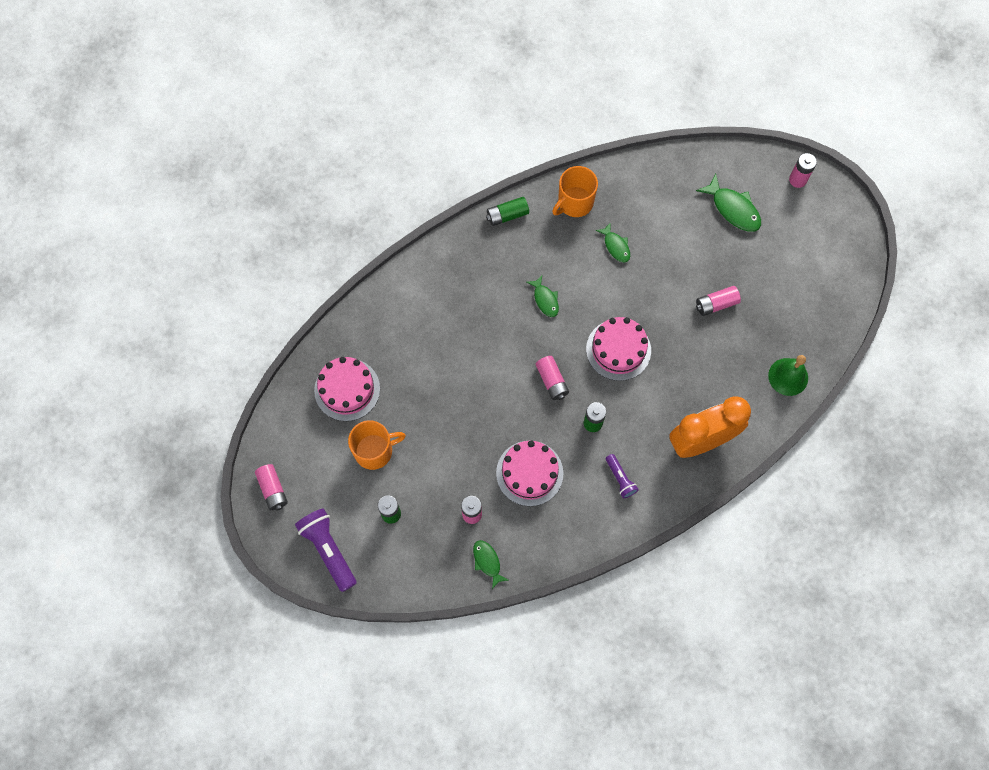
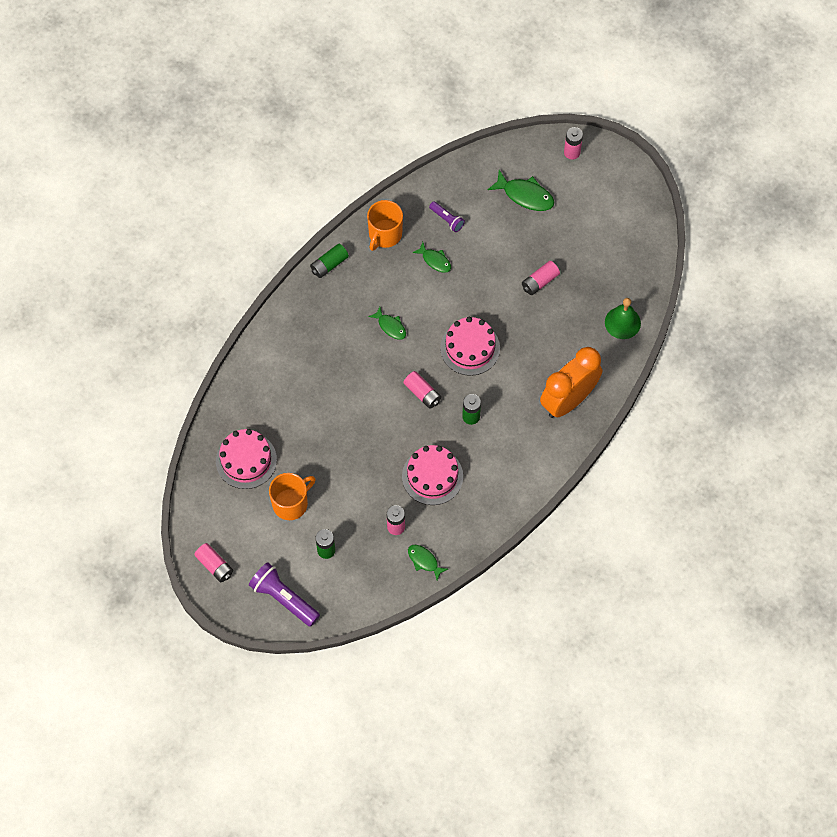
camera: 20 degrees left, 5 degrees down
(620, 479) = (511, 455): purple flashlight -> purple flashlight (447, 219)

